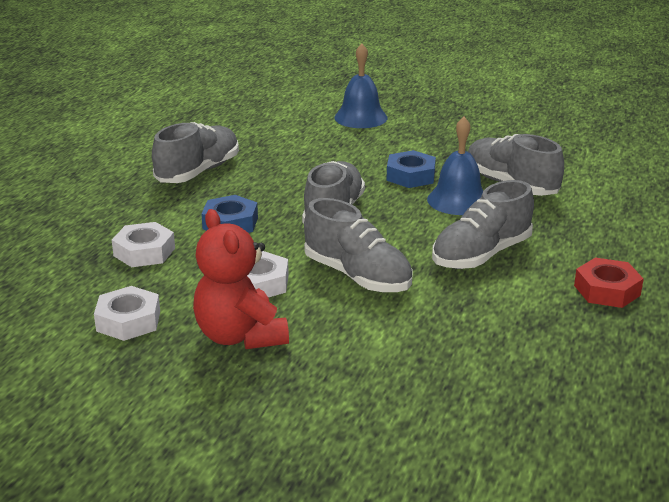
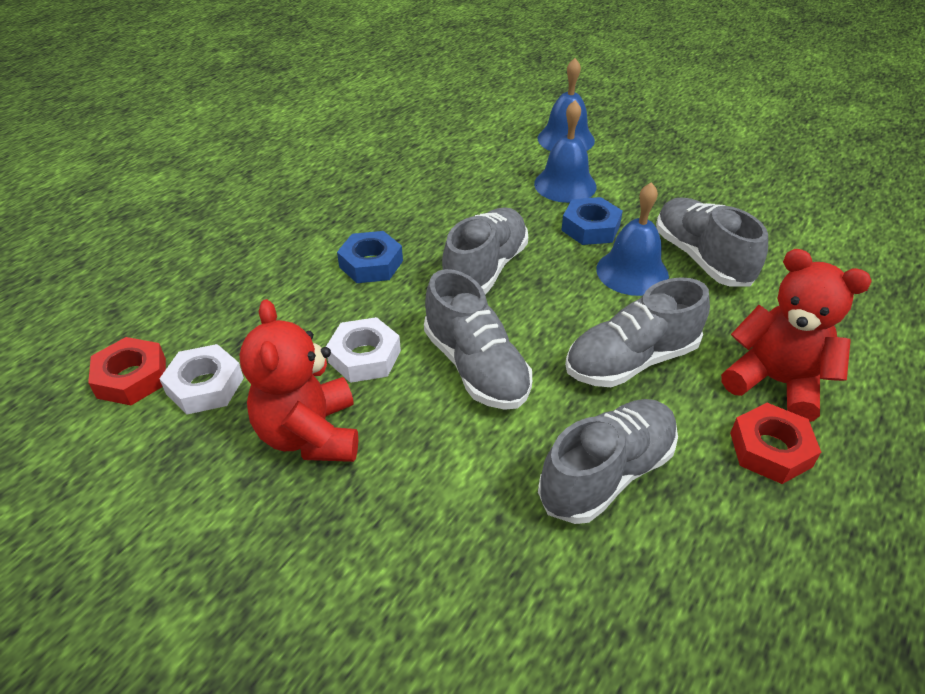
camera: 15 degrees right, 15 degrees up
(57, 326) = (132, 378): none -> red nut
(144, 252) = (267, 289): white nut -> none
(198, 172) = (369, 188): grey shoe -> grey shoe (607, 474)
(375, 149) = (565, 185): none -> blue bell
(597, 252) = (775, 382): none -> red teddy bear

